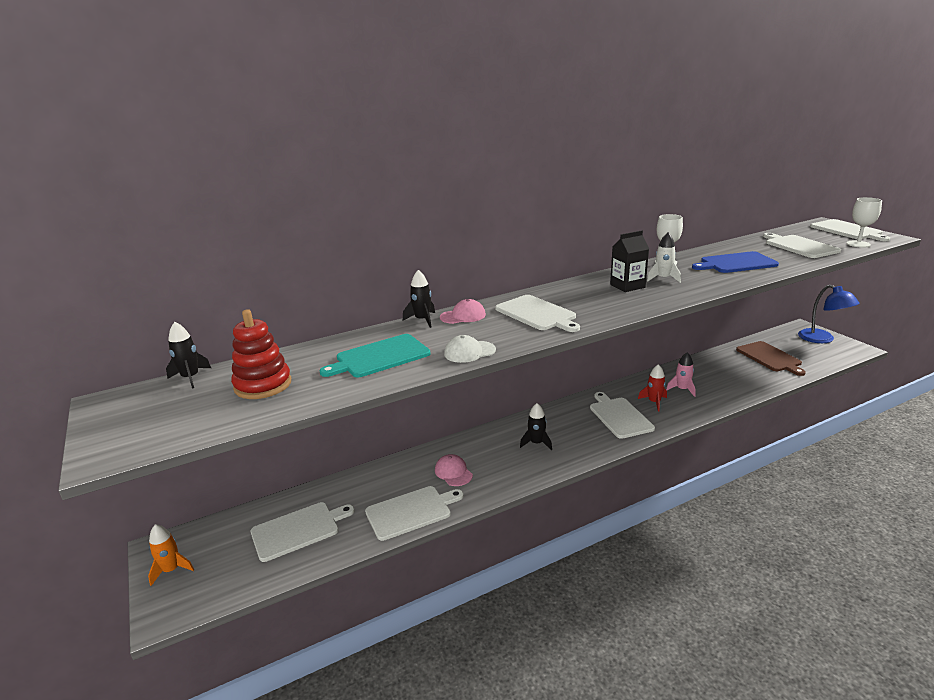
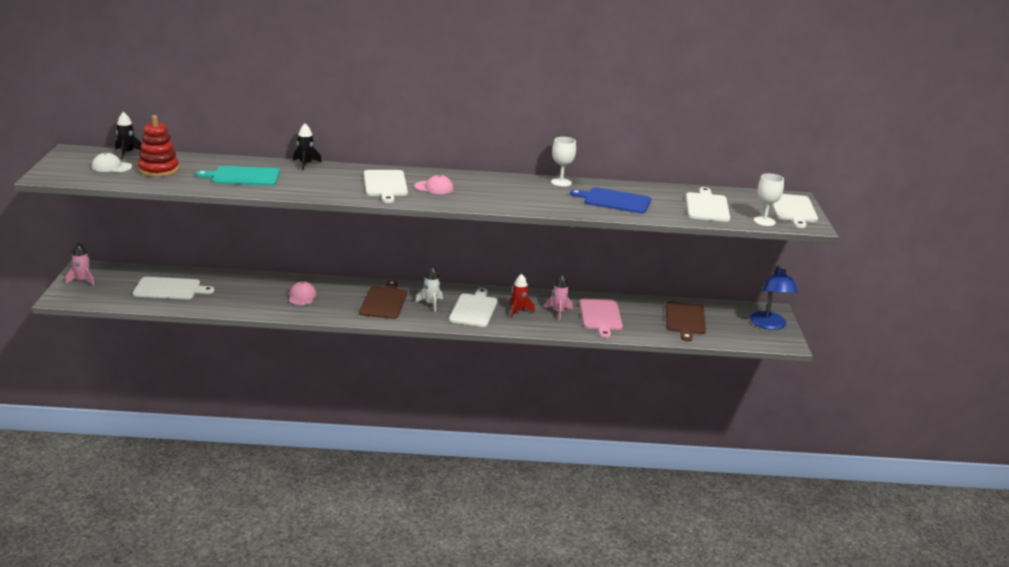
camera: 25 degrees right, 0 degrees up
(171, 570) = (82, 280): orange rocket -> pink rocket
(411, 512) = (246, 305): white cutting board -> none
(463, 316) = (335, 170): pink cap -> pink cap (434, 188)
(469, 352) = (298, 191): white cap -> white cap (111, 167)
(536, 443) = (384, 302): black rocket -> brown cutting board
(627, 286) = (489, 188): black carton -> none
(663, 278) = (528, 192): white rocket -> white rocket (431, 304)
(715, 380) = (600, 316): none -> pink cutting board

